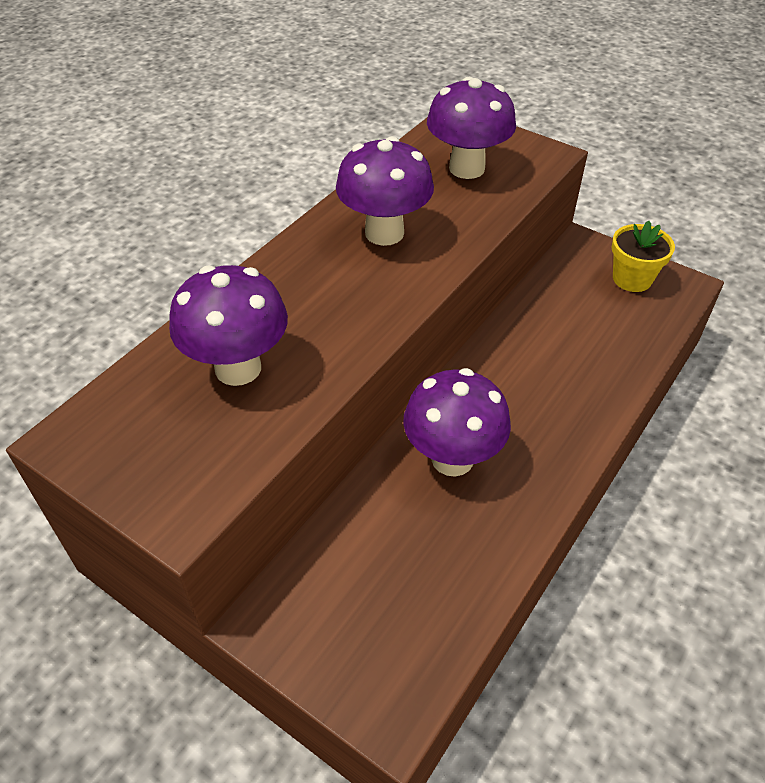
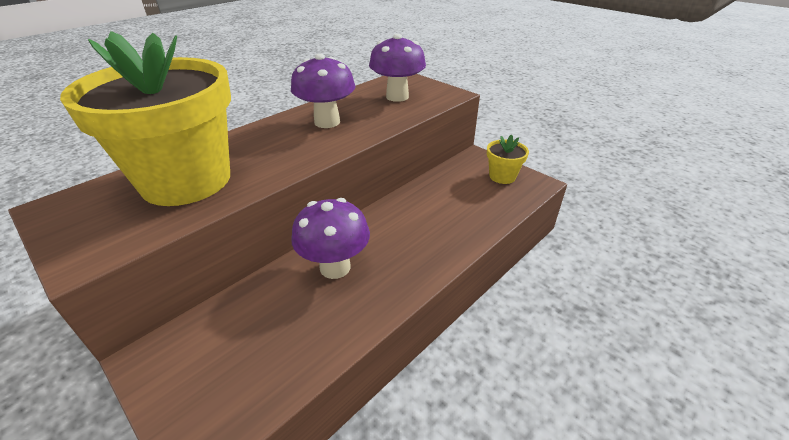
camera: 10 degrees right, 10 degrees down
(238, 368) = (186, 180): purple mushroom -> yellow flower pot

